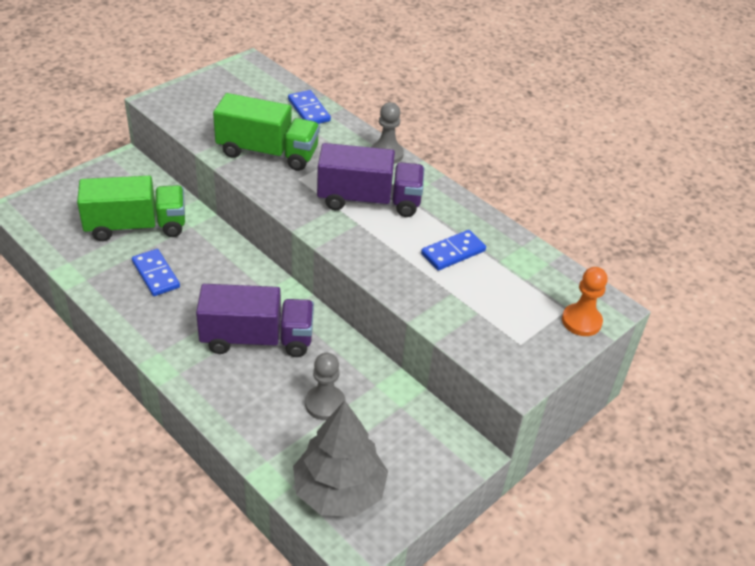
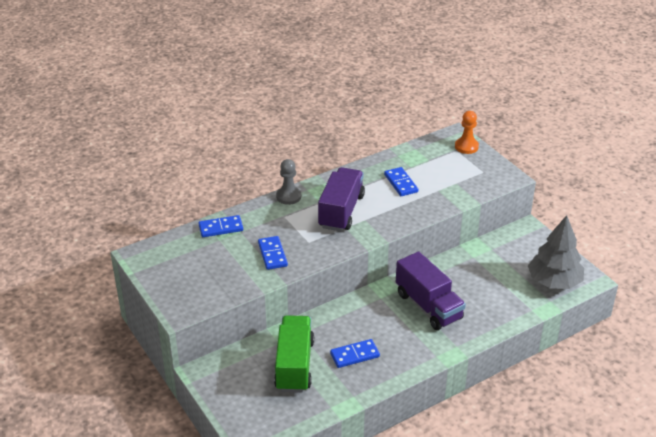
camera: 75 degrees left, 5 degrees down
(257, 339) = (428, 306): purple truck -> purple truck turned 135 degrees clockwise
(267, 152) = (272, 254): green truck -> blue domino
(325, 404) = (488, 280): grey pawn -> none

